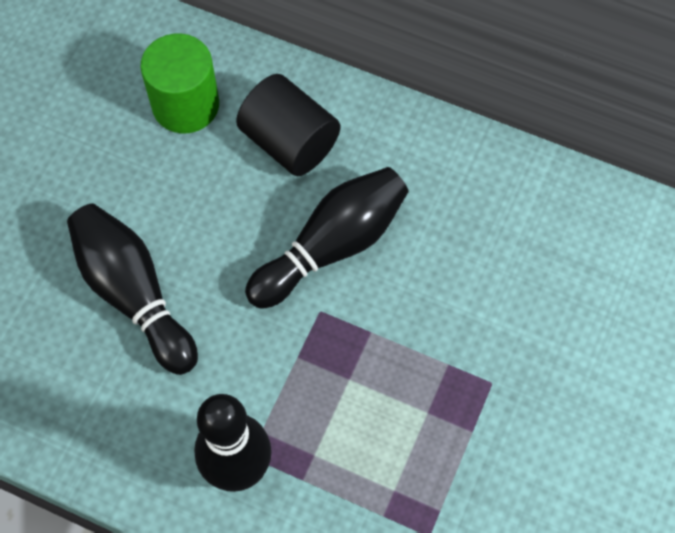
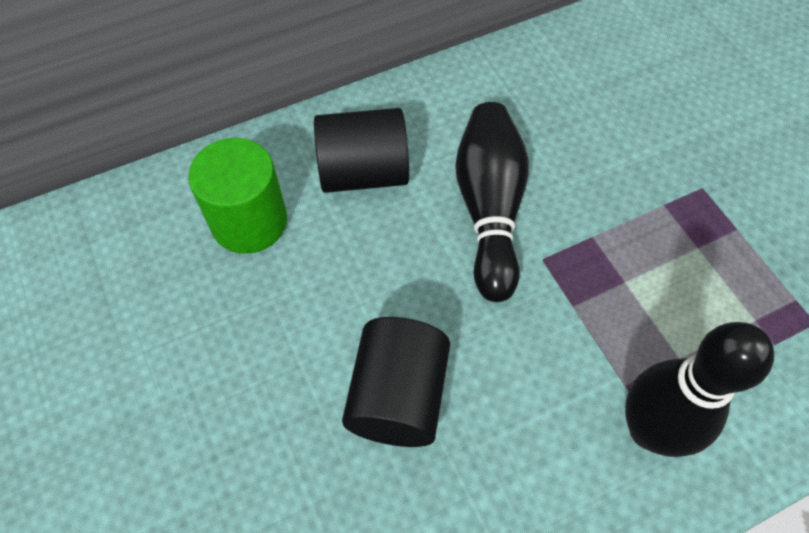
camera: 50 degrees left, 5 degrees down
(134, 294) = (398, 396): black bowling pin -> black cylinder

